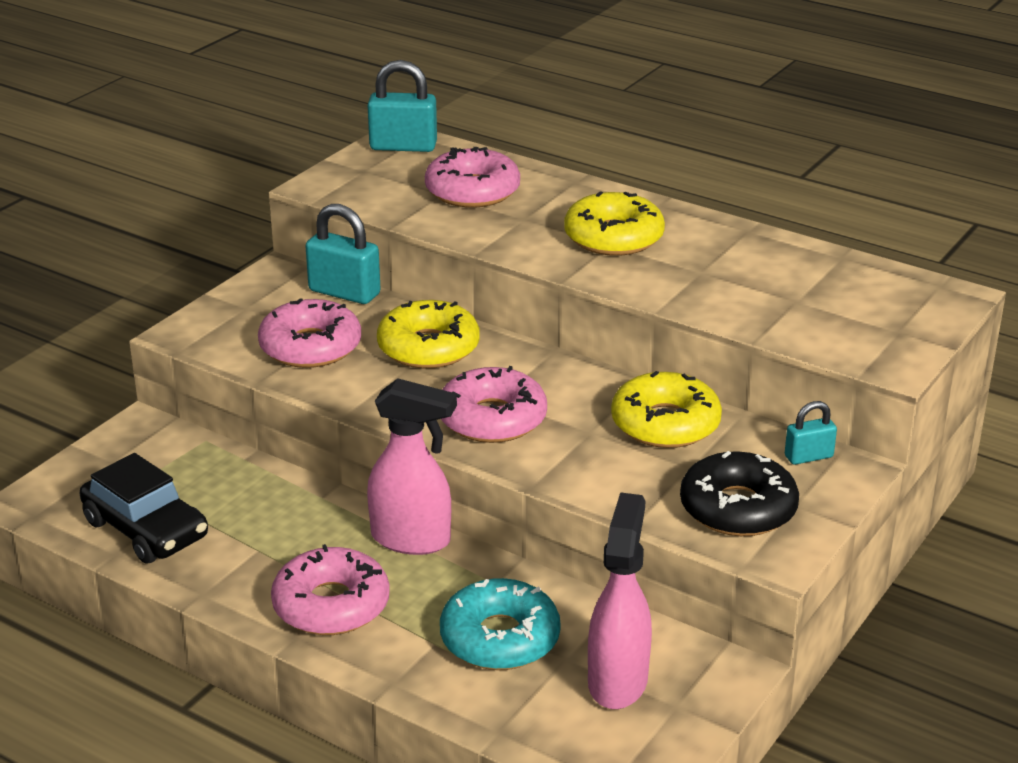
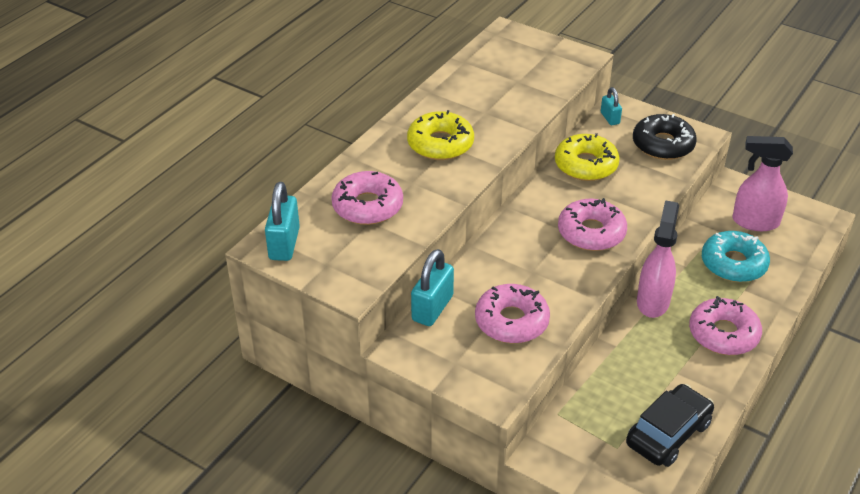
camera: 90 degrees left, 10 degrees up
(428, 347) = (508, 262): yellow donut -> none

